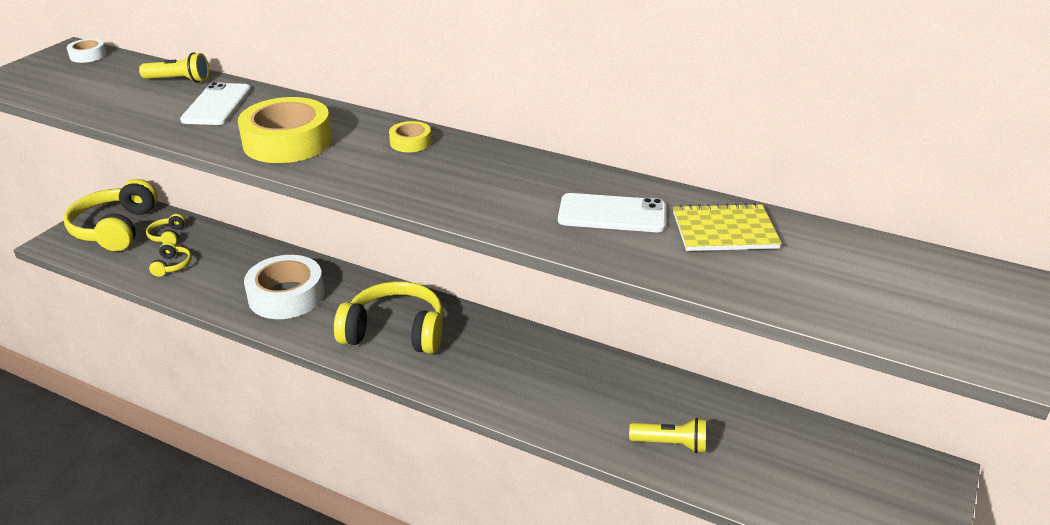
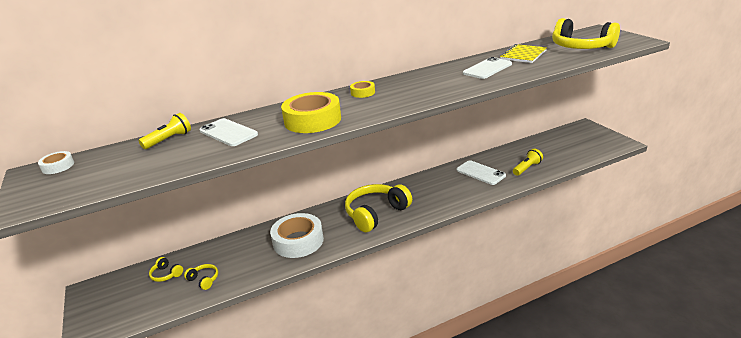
camera: 50 degrees left, 5 degrees down
(115, 229) = (119, 297): yellow headphones -> yellow headphones (581, 47)
(602, 393) = (480, 173): none -> white phone

